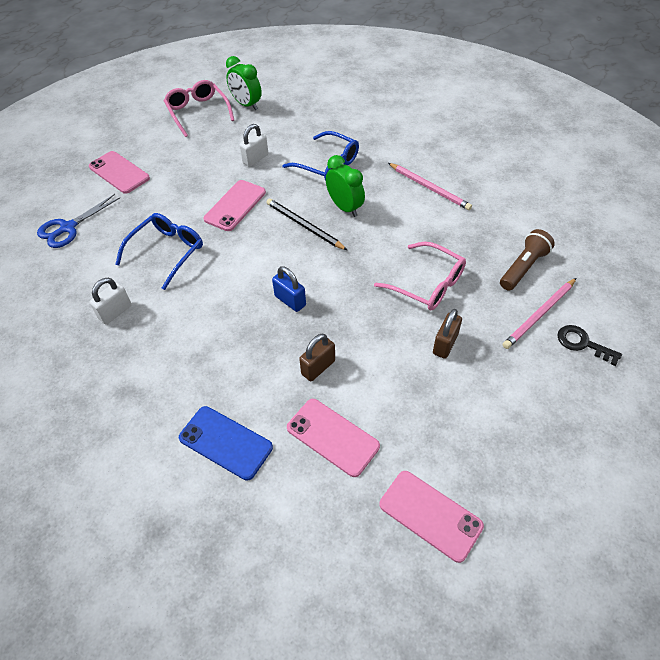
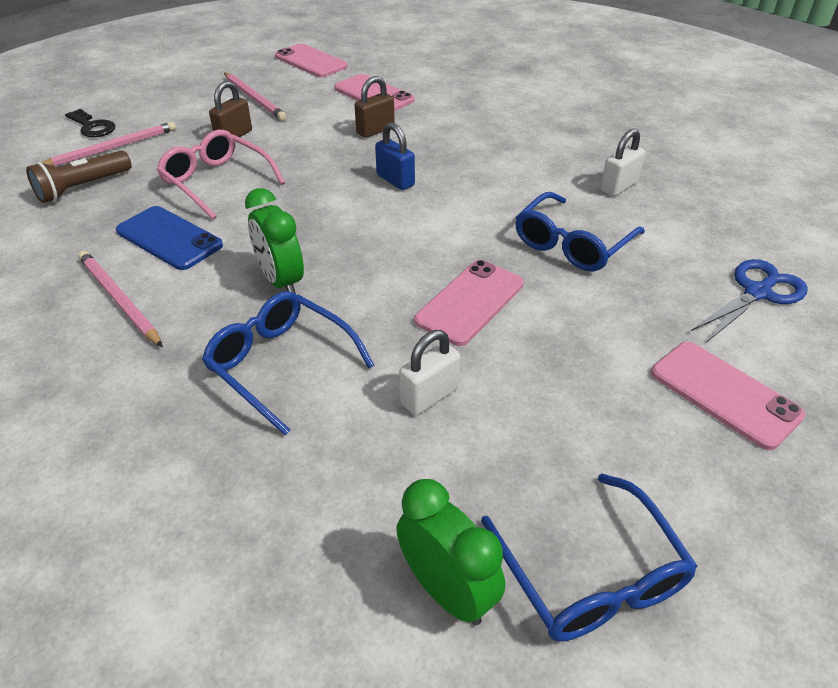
camera: 175 degrees left, 10 degrees down
(198, 112) = (590, 574): pink glasses -> blue glasses
(225, 442) = (470, 97): blue phone -> blue phone (169, 238)
(304, 226) = (356, 260): black pencil -> none
(458, 413) = (254, 98): none -> pink pencil

